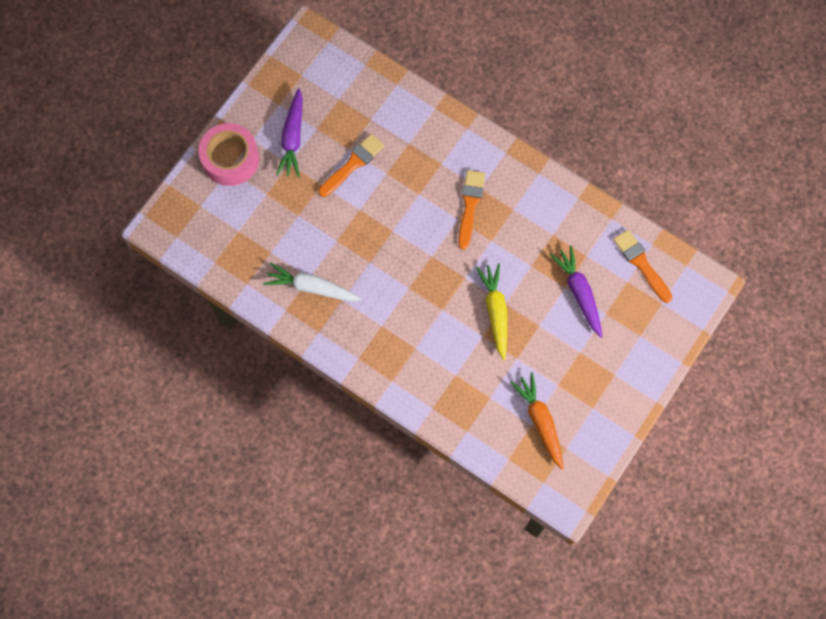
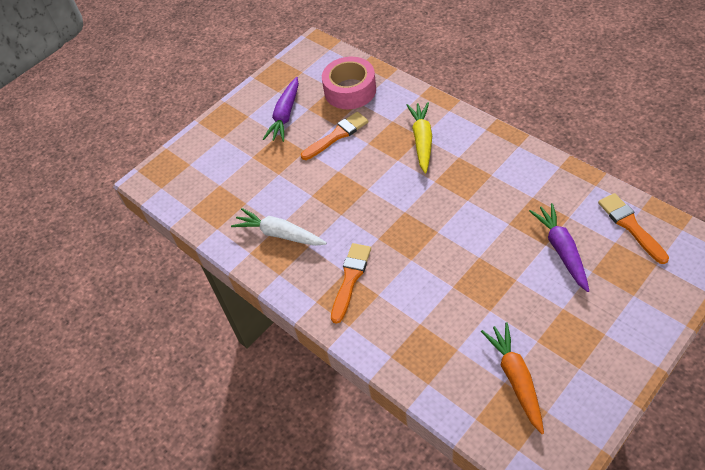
camera: 15 degrees right, 20 degrees down
(230, 159) = (226, 129): pink tape -> pink tape (350, 90)
(470, 206) = (447, 170): orange brush -> orange brush (350, 279)
(495, 311) = (468, 264): yellow carrot -> yellow carrot (422, 140)

